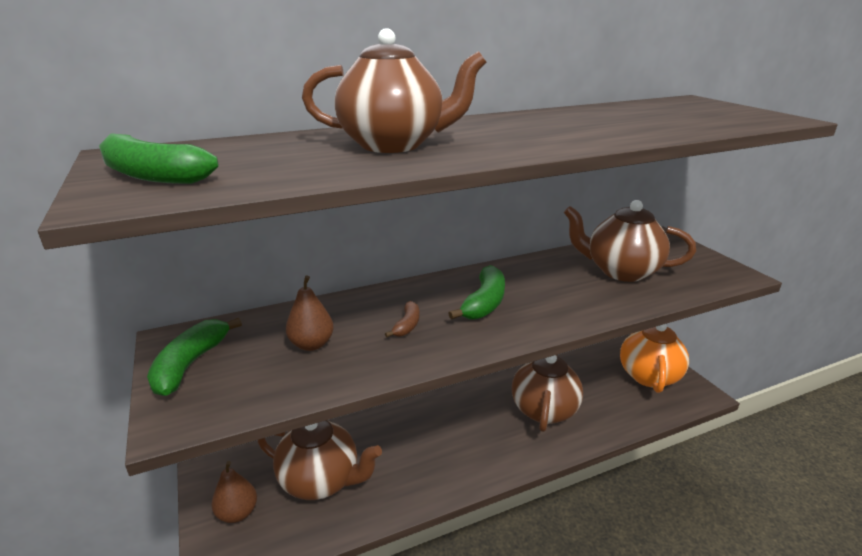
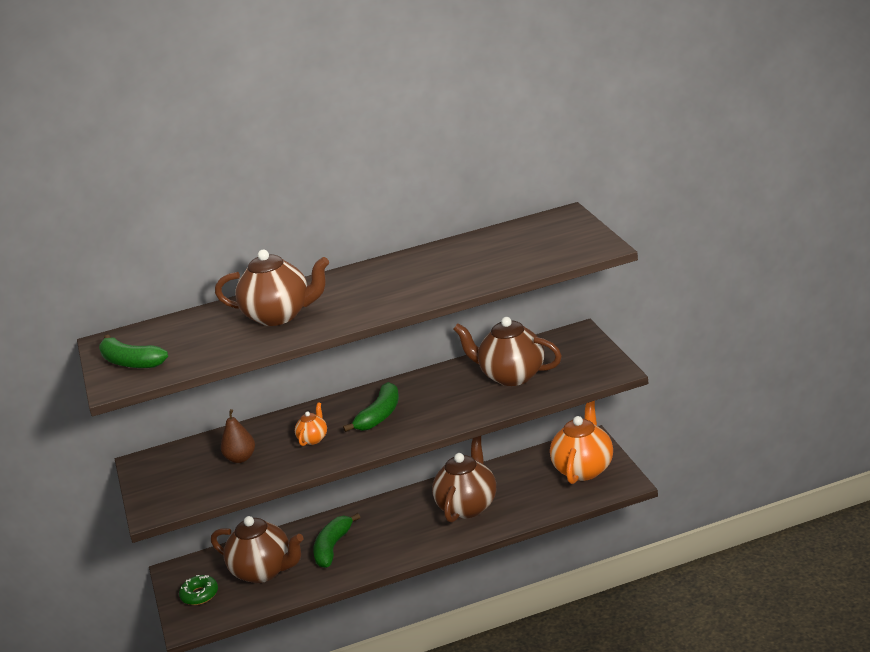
camera: 10 degrees right, 0 degrees up
(190, 364) = (157, 478): green banana -> green banana (333, 547)
(237, 513) = (199, 595): brown pear -> green donut
(407, 325) = (313, 439): brown banana -> orange teapot

